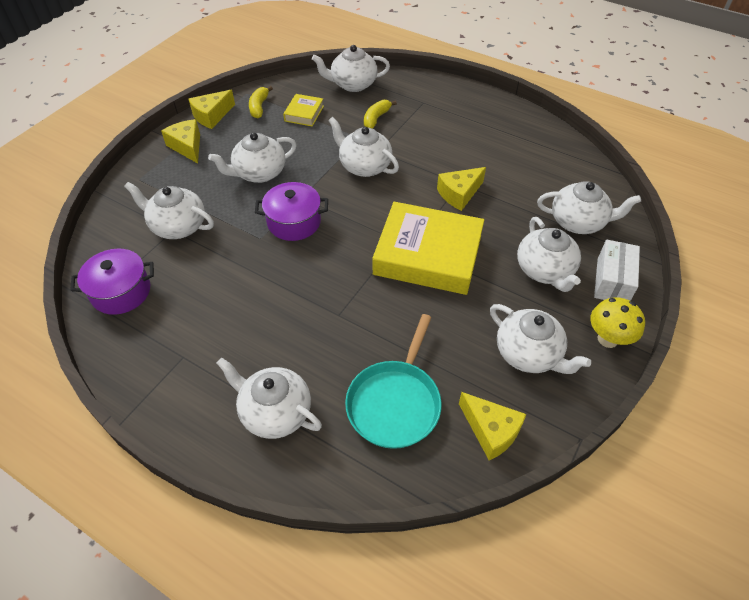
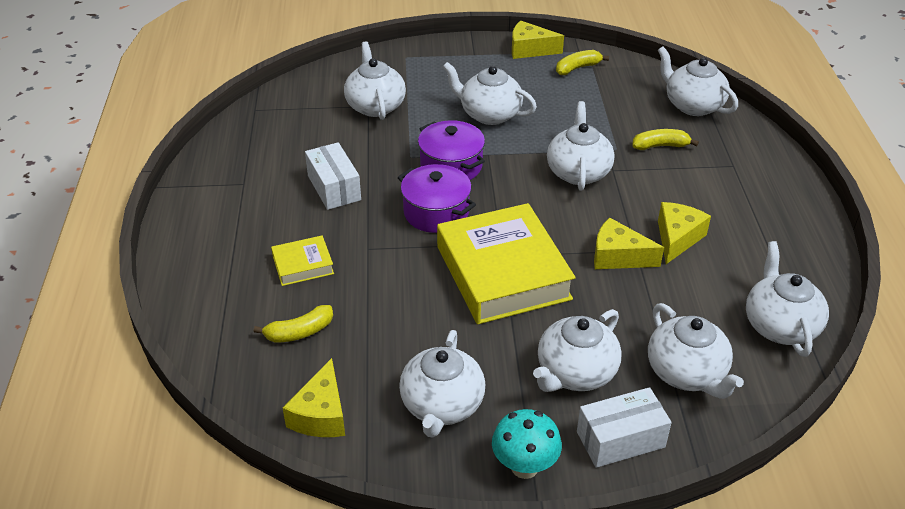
camera: 55 degrees right, 10 degrees down
(121, 292) = (278, 117): purple pot -> purple pot (436, 212)
(187, 146) = (474, 58): yellow cheese -> yellow cheese (677, 238)
(250, 300) = (334, 188): none -> white box
(275, 412) = (231, 262): white teapot -> white teapot (780, 326)
(304, 113) = (605, 98): yellow book -> yellow book (303, 265)
(395, 403) = (299, 332): turquoise pan -> yellow banana
(607, 339) = (524, 467): yellow mushroom -> turquoise mushroom

